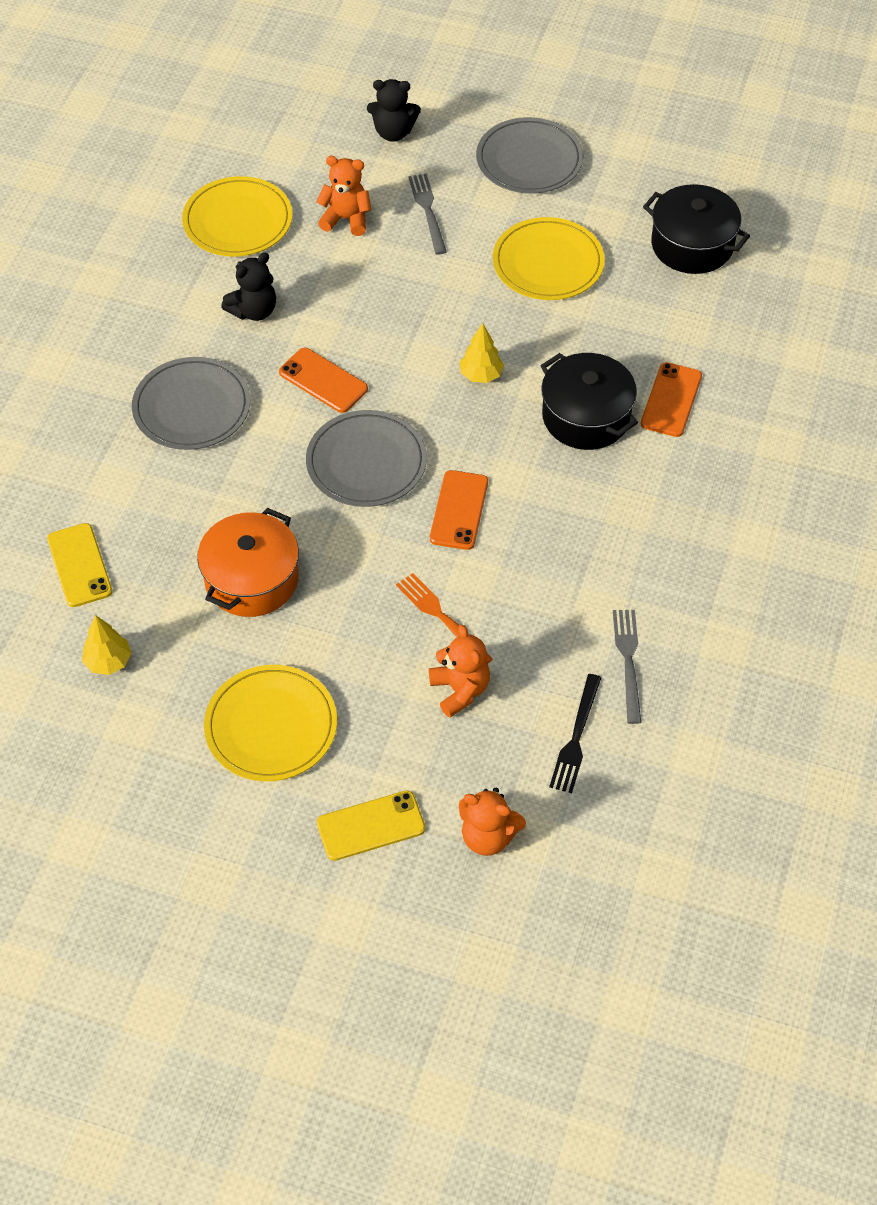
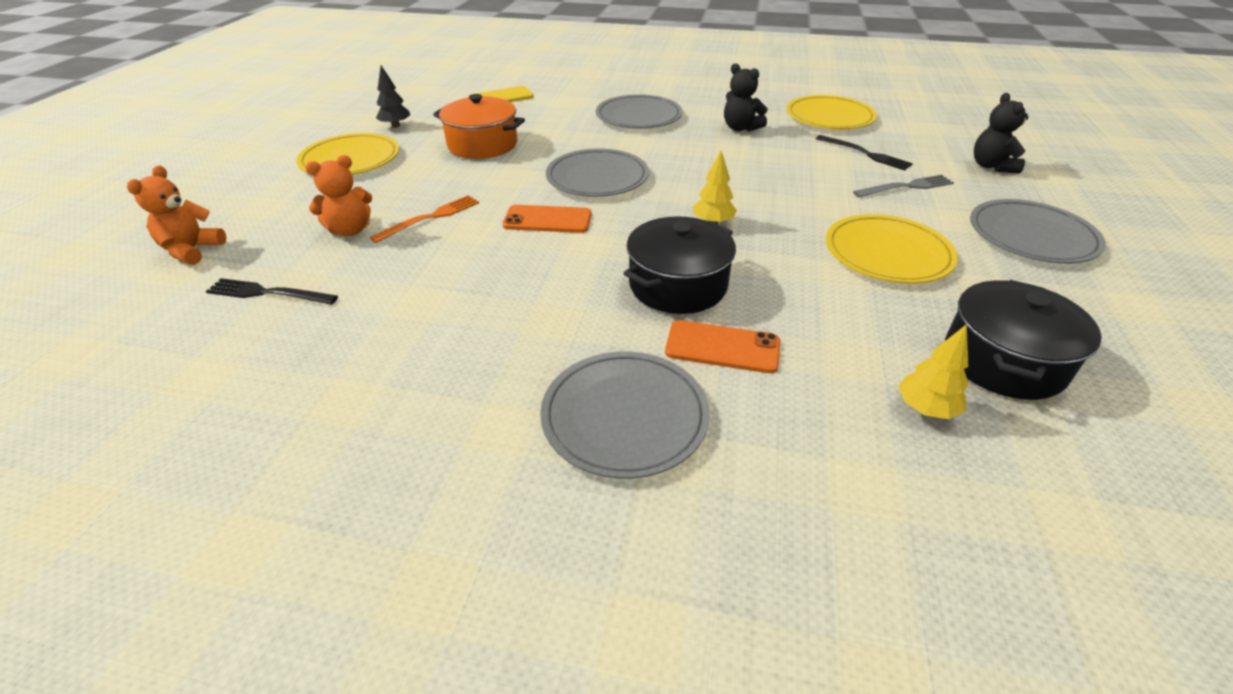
camera: 85 degrees right, 15 degrees down
(108, 662) = (423, 110): yellow tree -> yellow tree (925, 409)
(163, 690) = (396, 126): none -> black tree
(323, 381) = (679, 156): orange phone -> none
(346, 219) = (865, 153): orange teddy bear -> black fork
(371, 826) = (240, 200): yellow phone -> none
(628, 661) = (345, 323): grey fork -> none
(744, 467) = (624, 416): none -> grey plate

